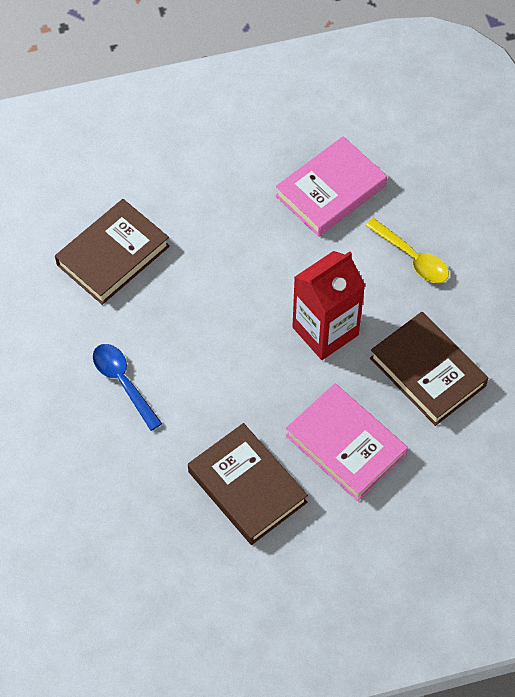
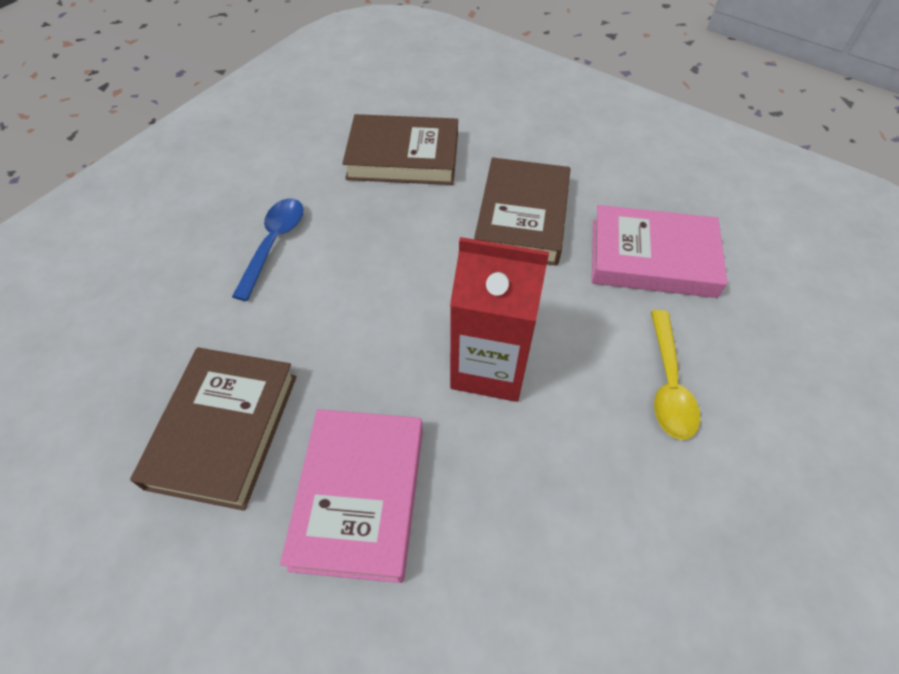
camera: 50 degrees right, 5 degrees down
(427, 372) = (543, 516): brown book -> brown book (522, 217)

